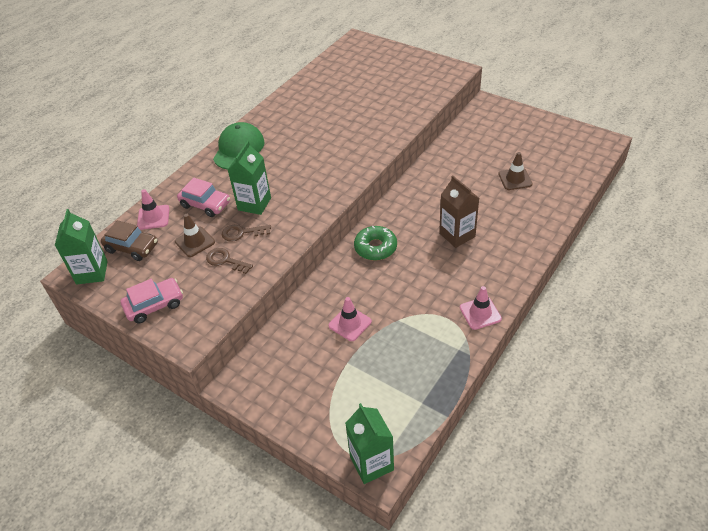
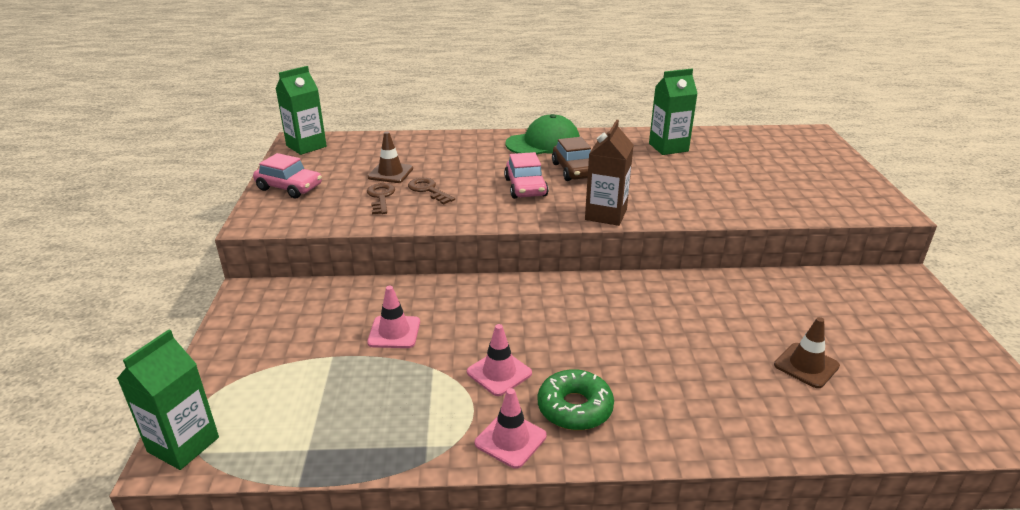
camera: 50 degrees right, 15 degrees down
(132, 247) = (353, 149): brown car -> brown car (574, 170)
(153, 217) = (401, 143): pink traffic cone -> pink traffic cone (499, 373)
(205, 204) = (446, 158): pink car -> pink car (525, 187)
(254, 204) = (477, 180): green carton -> green carton (668, 147)
(375, 248) = (532, 300): green donut -> green donut (574, 408)
(457, 235) = (630, 356): brown carton -> brown carton (606, 214)

